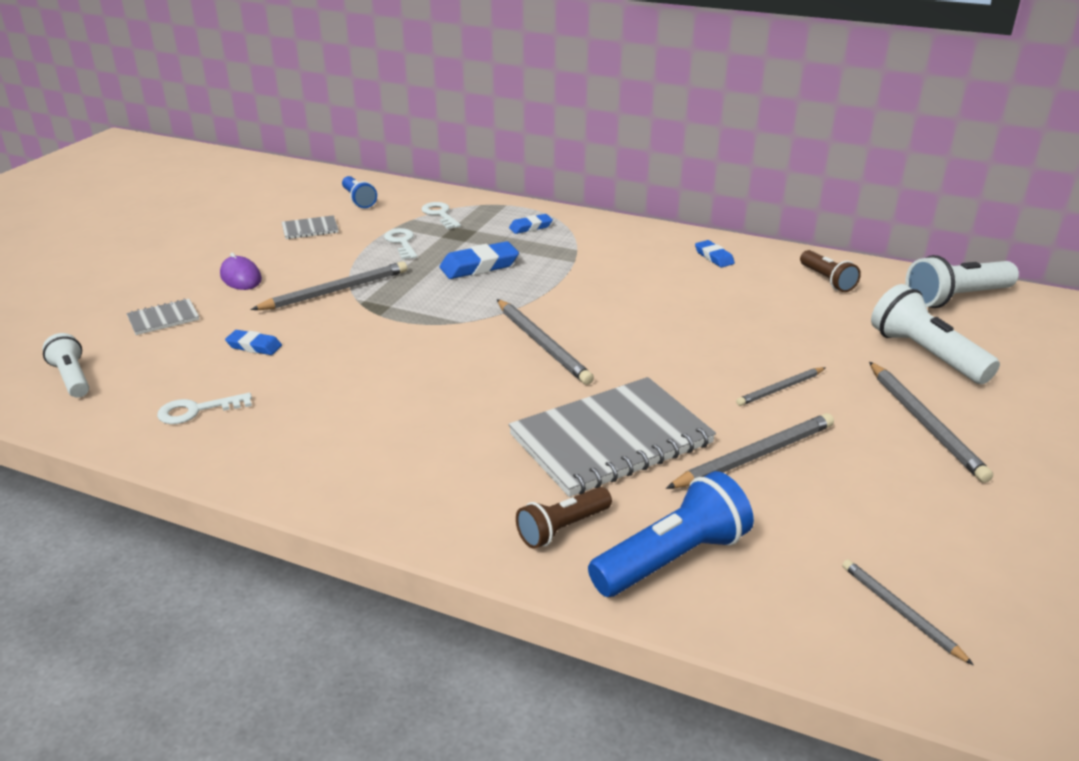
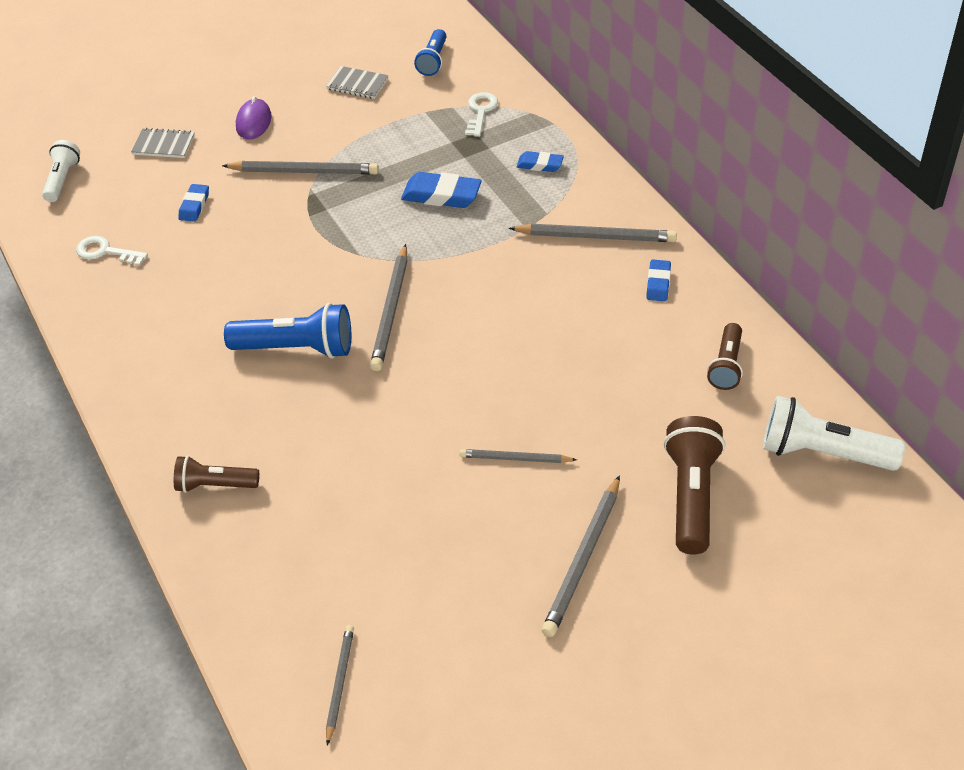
camera: 40 degrees right, 15 degrees up
(254, 346) = (194, 206): blue eraser -> blue eraser turned 45 degrees clockwise
(401, 242) = (411, 135): white key -> none
(611, 439) = (331, 432): grey notebook -> none
(672, 559) = (252, 551): blue flashlight -> blue flashlight (297, 348)
(754, 456) = (411, 506): grey pencil -> grey pencil (595, 236)
(925, 354) = (691, 496): white flashlight -> brown flashlight

